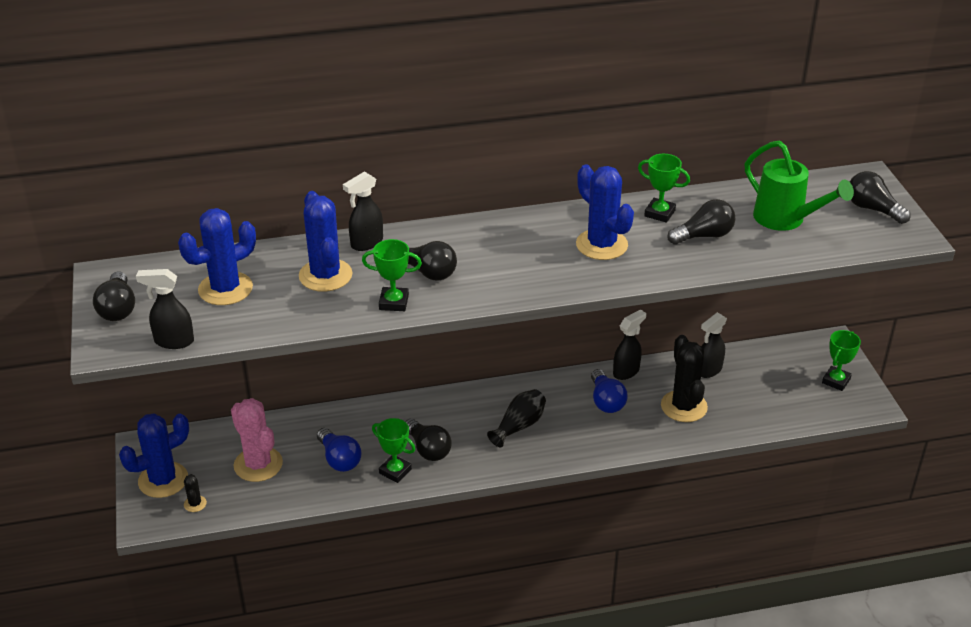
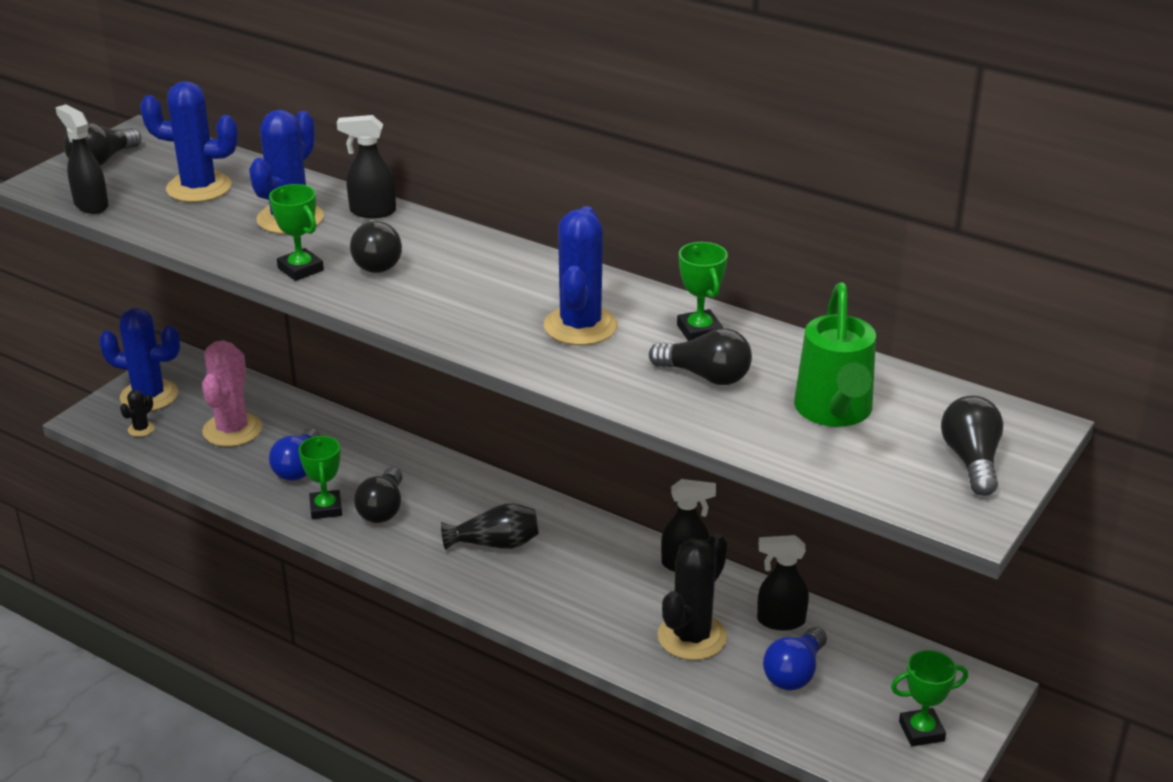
camera: 45 degrees right, 5 degrees down
(606, 401) = (617, 578): blue light bulb -> blue light bulb (794, 673)

